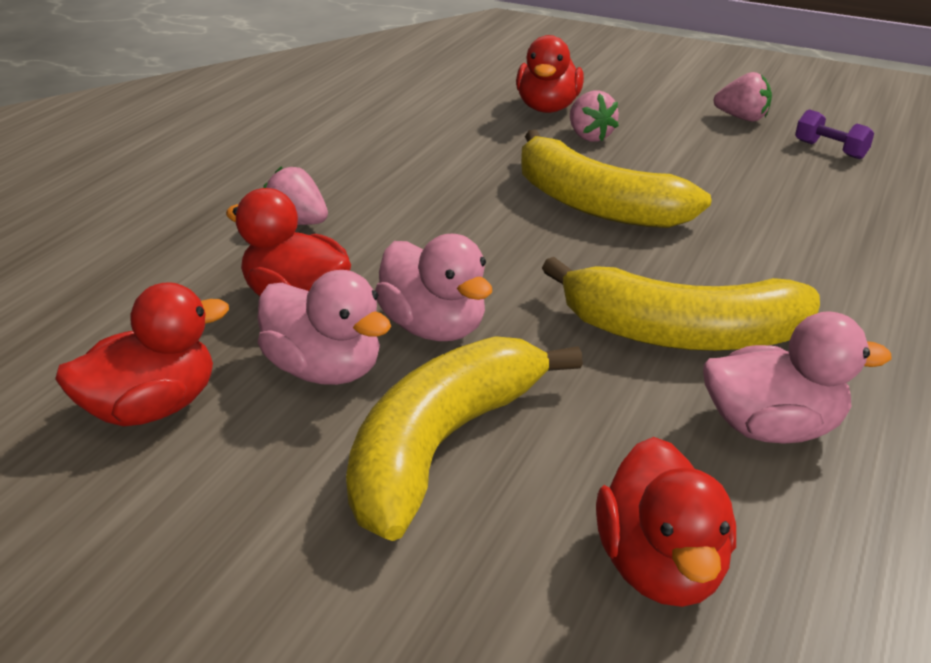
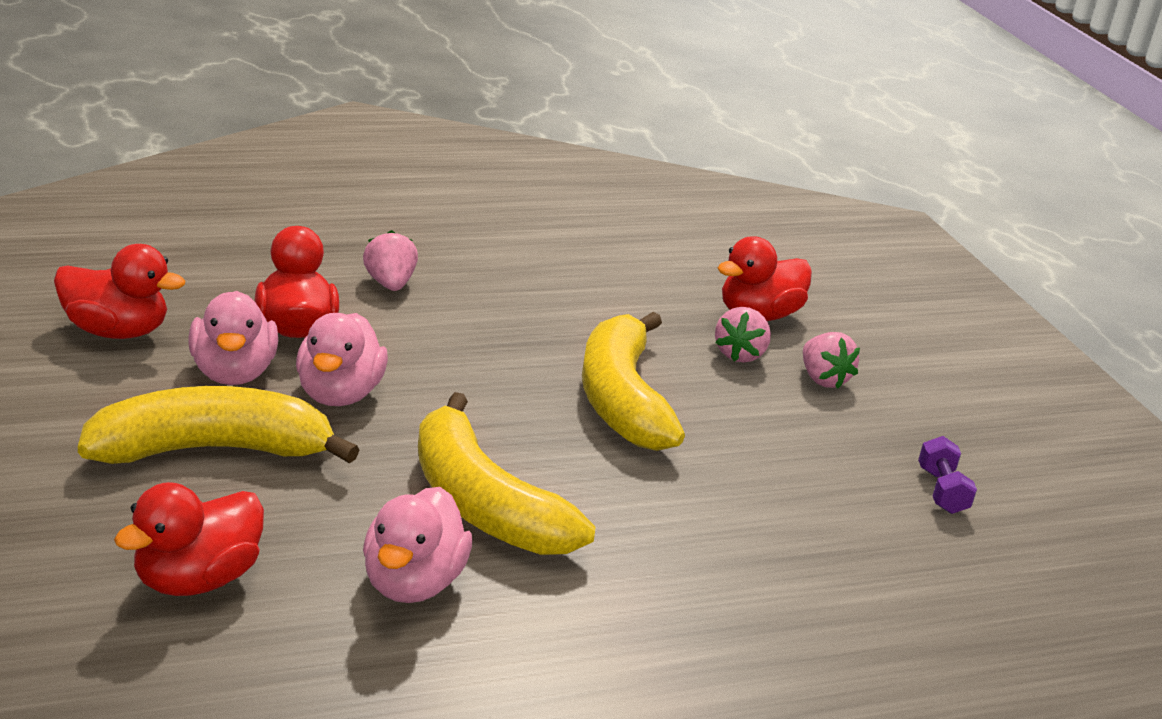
camera: 40 degrees right, 5 degrees down
(742, 118) = (923, 422): pink strawberry -> pink strawberry (822, 379)
(771, 427) = (412, 583): pink duck -> pink duck turned 60 degrees clockwise

